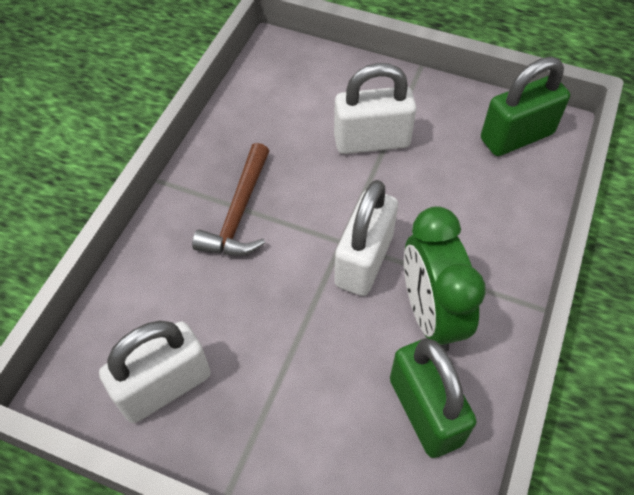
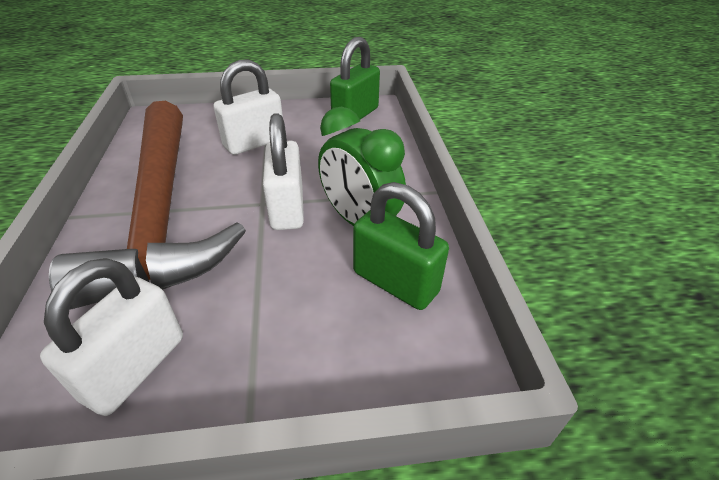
camera: 30 degrees left, 15 degrees down
(239, 213) = (161, 214): brown hammer -> brown hammer, size x2.33

